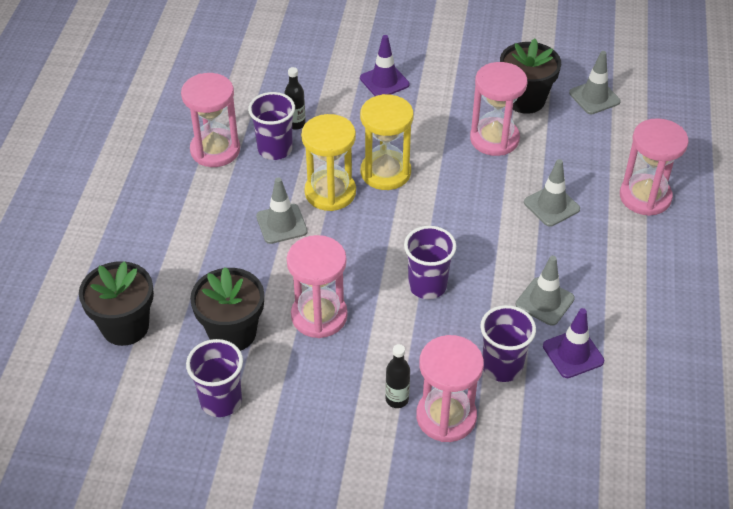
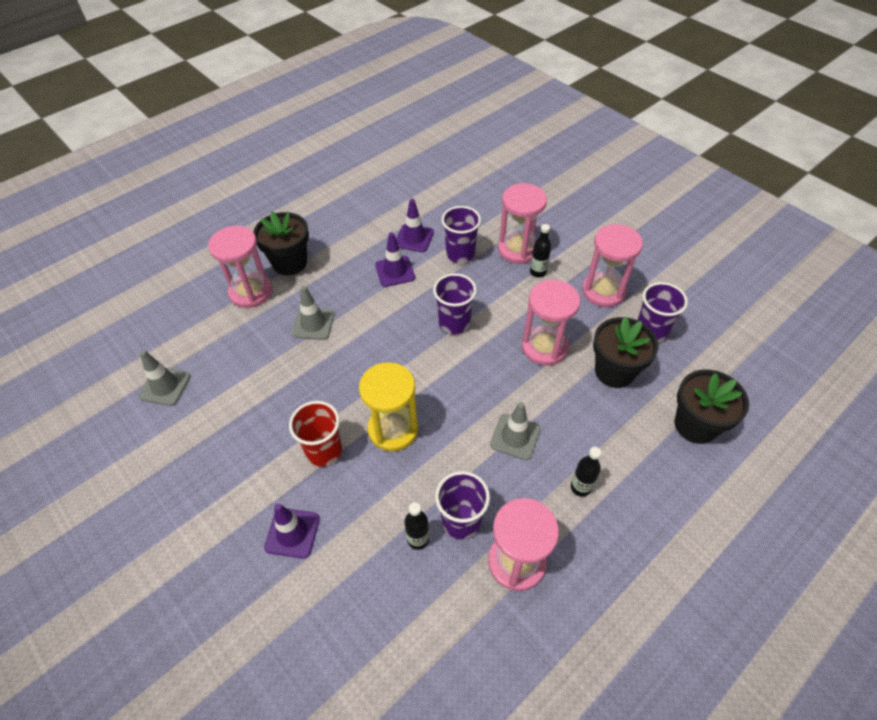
camera: 140 degrees left, 5 degrees up
(200, 219) = (580, 487): none -> black bottle
(330, 192) = (453, 440): yellow hourglass -> none
(420, 130) = (324, 451): none -> red cup
(494, 139) = (281, 402): pink hourglass -> pink hourglass (603, 291)
(525, 100) = (213, 421): black flower pot -> black flower pot (289, 263)
(544, 301) = (395, 271): grey traffic cone -> purple traffic cone

